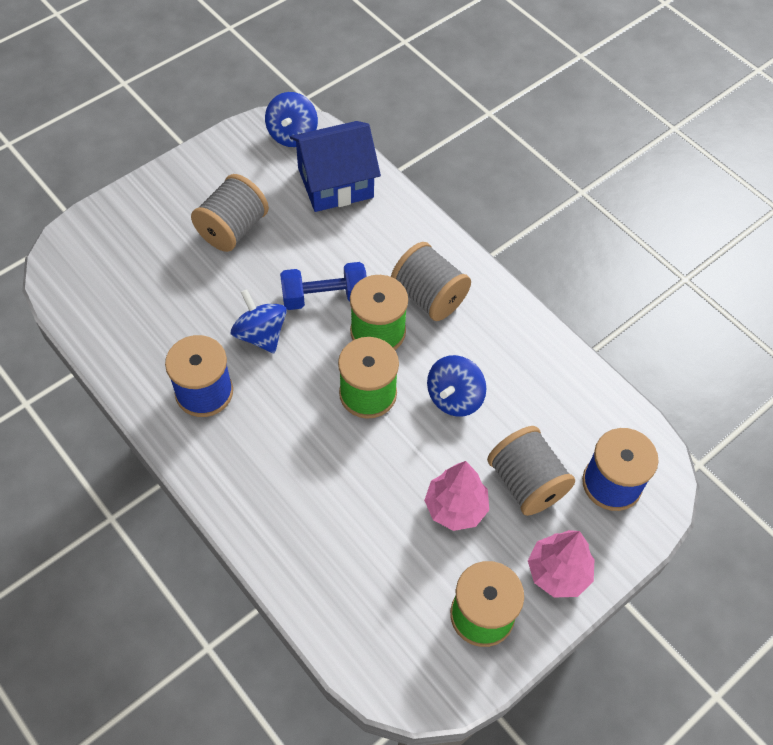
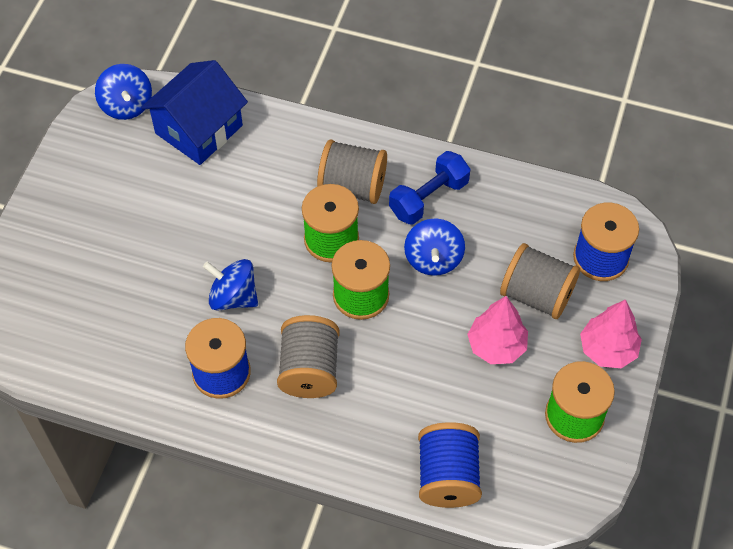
camera: 30 degrees left, 0 degrees up
(233, 229) = (137, 219): grey spool -> grey spool (309, 370)
(324, 297) = (264, 234): blue dumbbell -> blue dumbbell (428, 198)
(326, 598) = (447, 476): none -> blue spool

